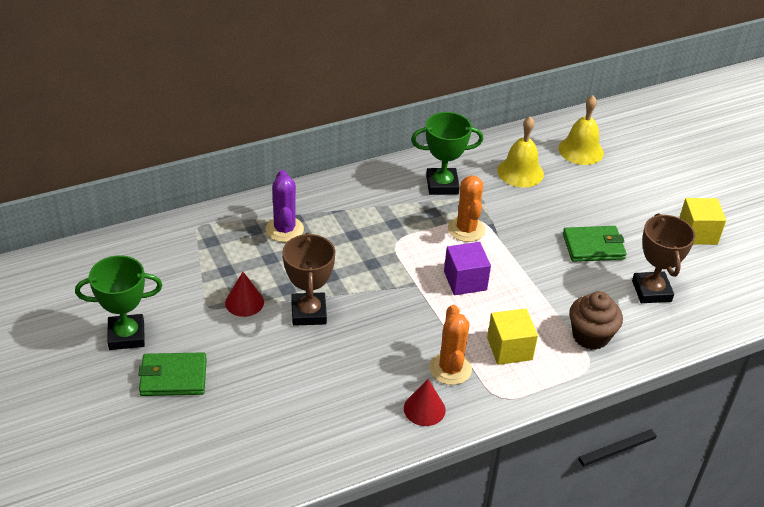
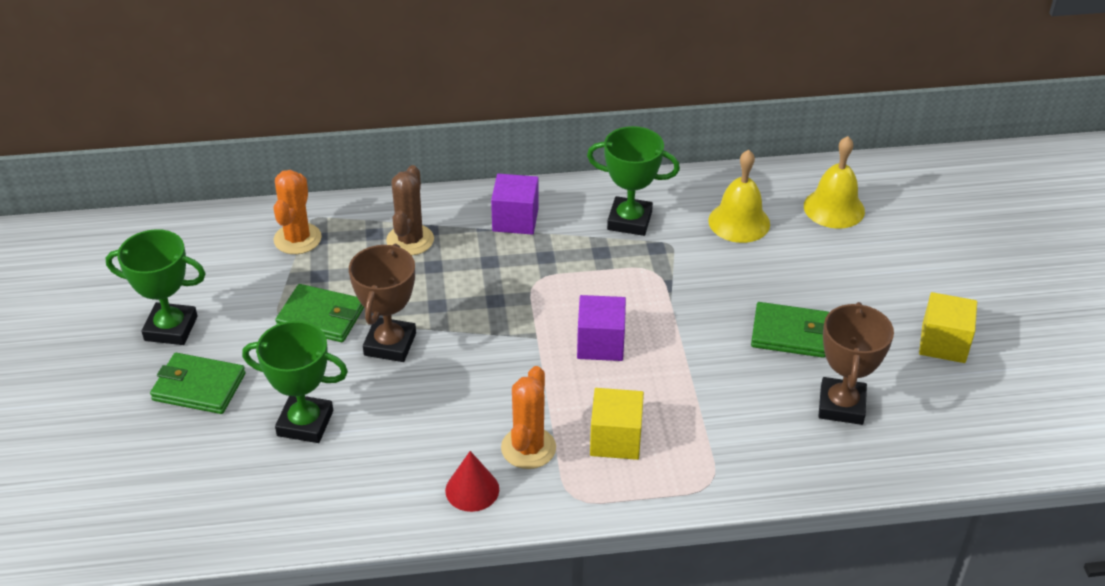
camera: 20 degrees right, 0 degrees up
(244, 302) = (321, 317): red cone -> green wallet
(273, 387) = (305, 423): none -> green trophy
(284, 229) = (410, 240): purple cactus -> brown cactus
(357, 199) = (515, 219): none -> purple cube
(466, 229) = (633, 281): orange cactus -> orange cactus (297, 239)
(590, 336) = (730, 446): brown cupcake -> none

